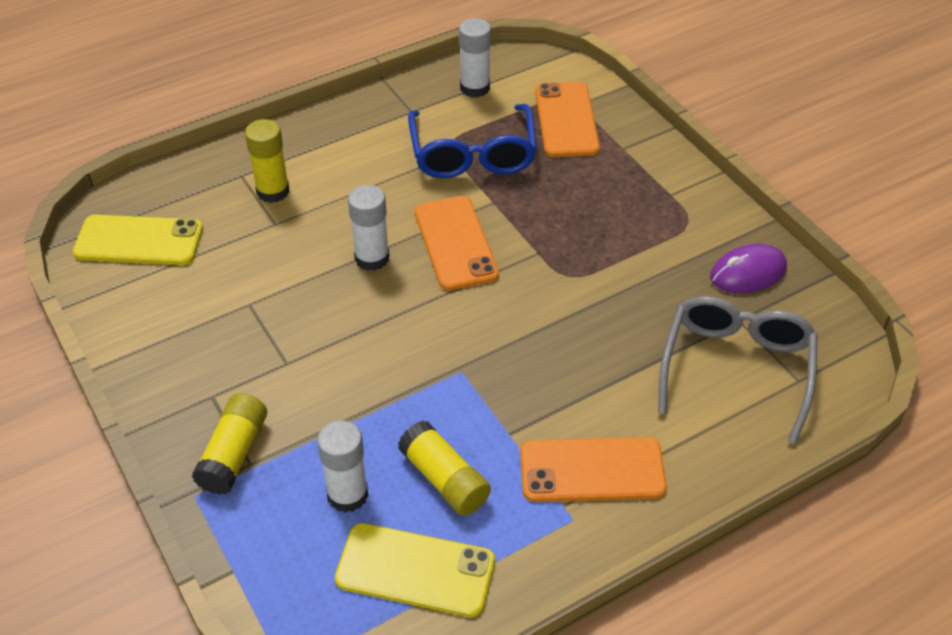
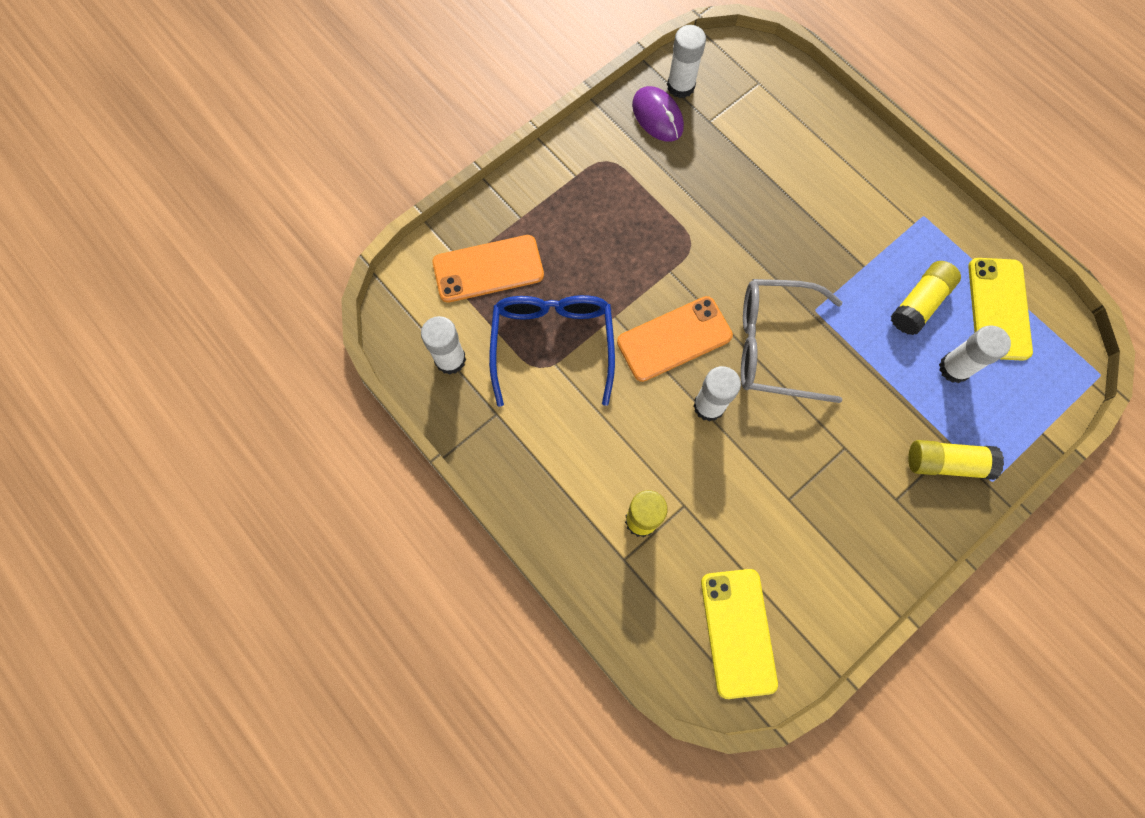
camera: 100 degrees left, 25 degrees up
(473, 154) = (552, 344): blue glasses -> blue glasses turned 75 degrees counterclockwise
(592, 470) = (879, 207): orange phone -> none
(736, 369) = (759, 122): grey glasses -> grey glasses (774, 346)
(793, 301) = (680, 86): none -> white glue stick

